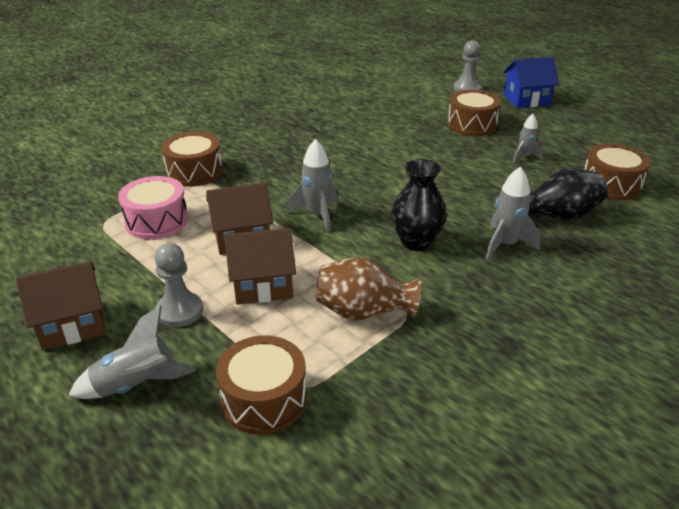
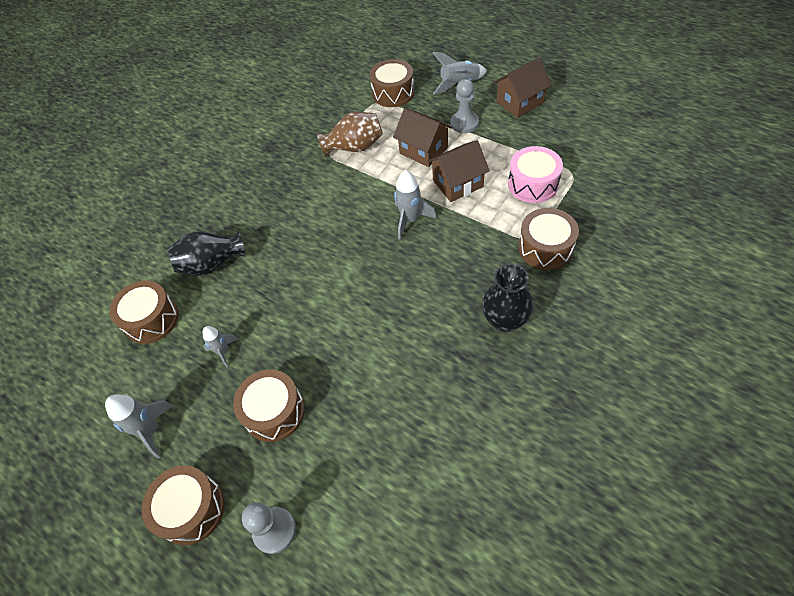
camera: 175 degrees right, 20 degrees up
(262, 285) = (423, 150): brown house -> brown house turned 60 degrees clockwise
(416, 242) = (327, 209): black vase -> black vase (505, 320)
(505, 245) = (261, 221): grey rocket -> grey rocket (151, 430)
(526, 100) = (191, 509): blue house -> brown drum

